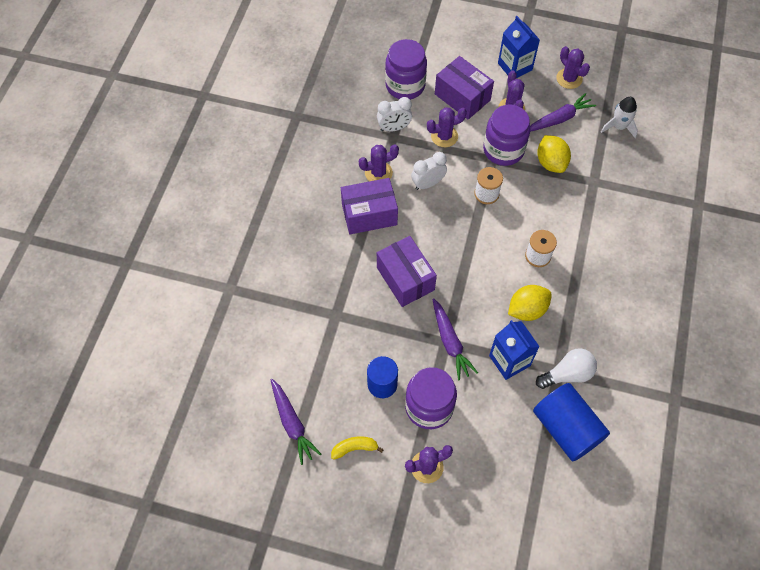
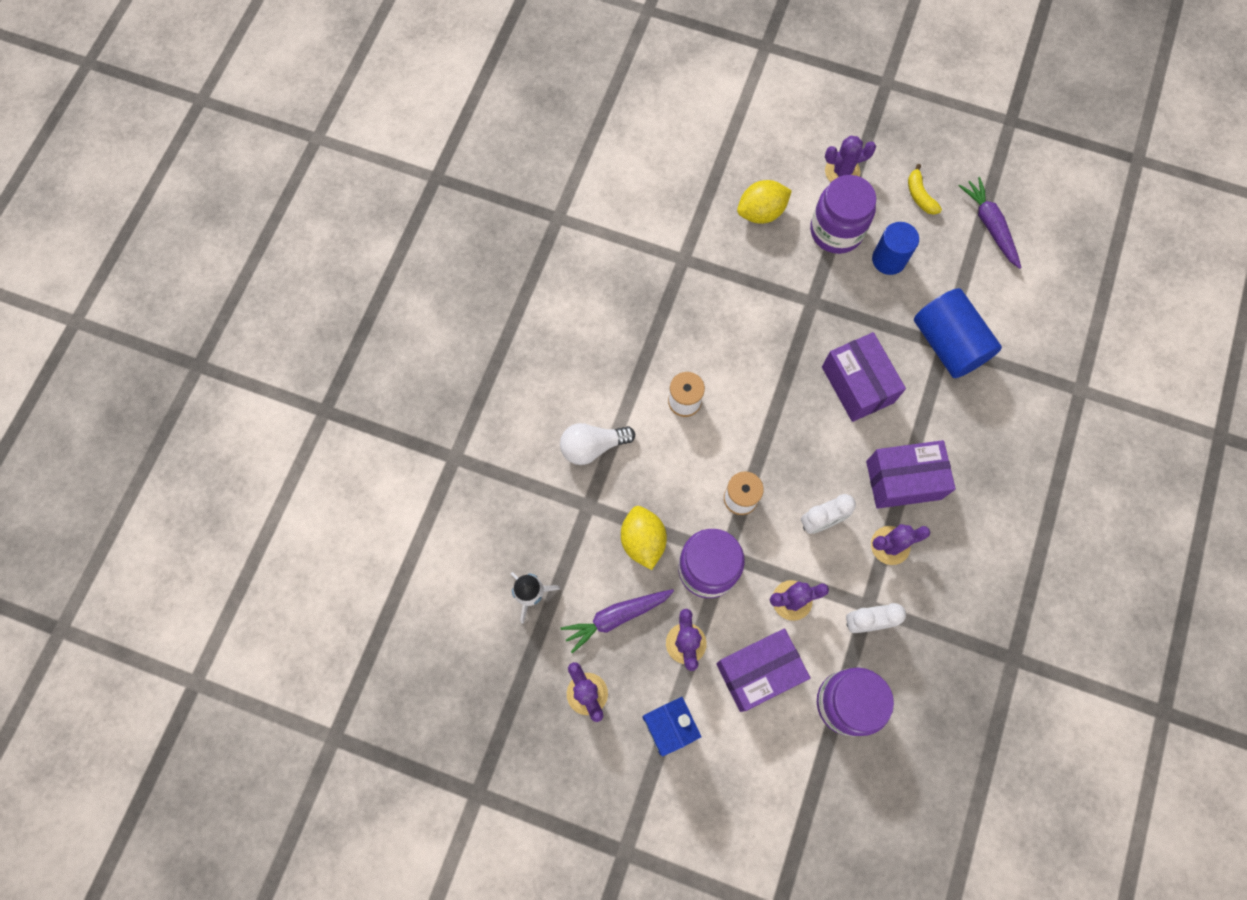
camera: 175 degrees left, 10 degrees up
(354, 448) = (920, 195): yellow banana -> yellow banana turned 75 degrees clockwise
(450, 342) = (806, 300): purple carrot -> none
(462, 97) = (759, 671): purple box -> purple box turned 75 degrees counterclockwise
(509, 360) = (739, 274): blue carton -> none
(527, 310) = (709, 332): yellow lemon -> yellow lemon (761, 212)
(566, 428) = (686, 197): blue cylinder -> blue cylinder (948, 343)
(567, 374) = (674, 253): white light bulb -> white light bulb (592, 446)

